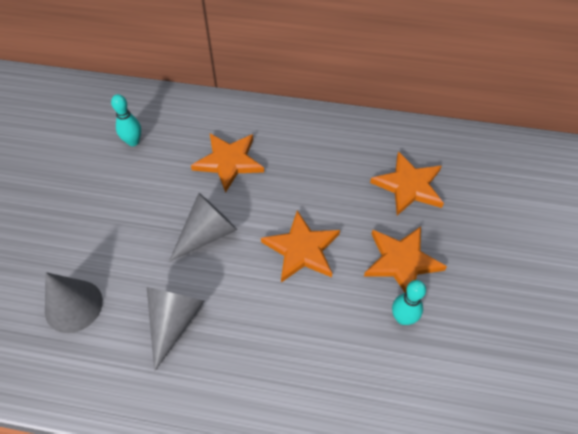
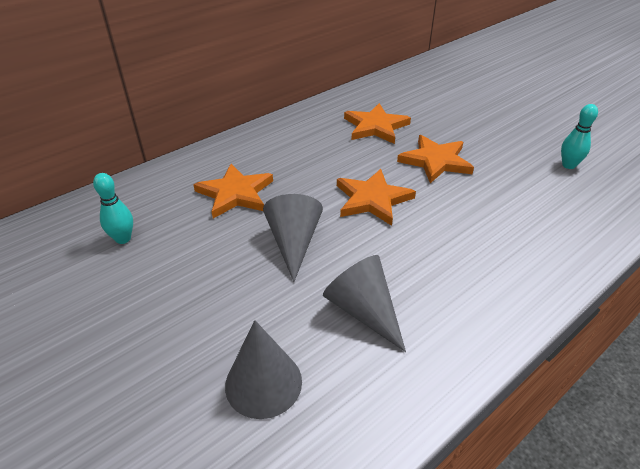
camera: 50 degrees left, 15 degrees down
(403, 318) = (483, 184): turquoise bowling pin -> turquoise bowling pin (568, 165)

